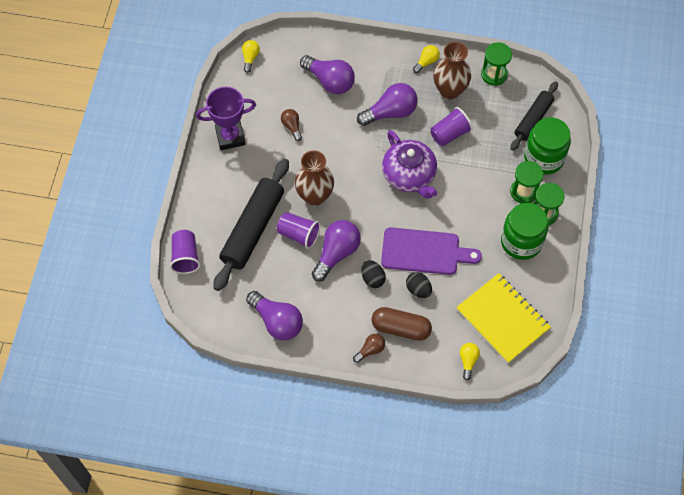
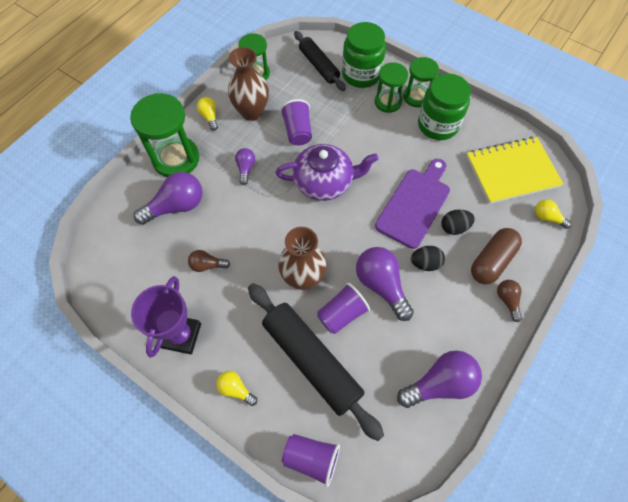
camera: 65 degrees left, 0 degrees up
(250, 58) = (96, 271): yellow light bulb -> yellow light bulb (236, 389)
(372, 58) = (176, 159): none -> green hourglass
(390, 112) = (245, 168): purple light bulb -> purple light bulb, size x0.53

